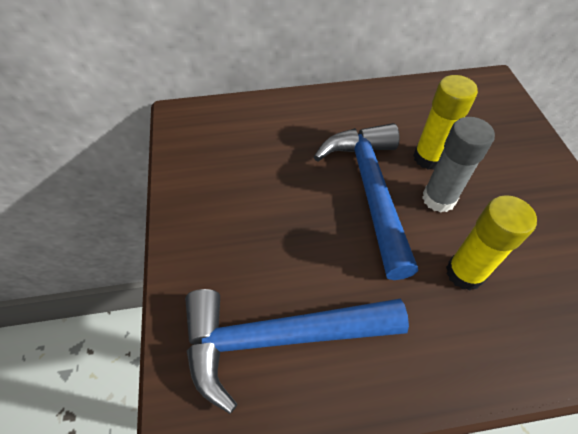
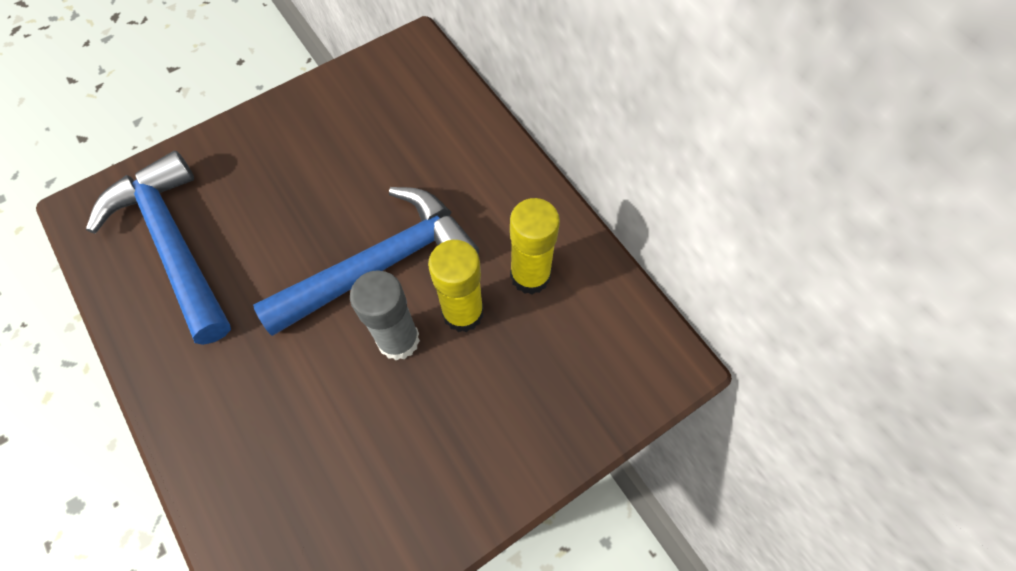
camera: 65 degrees right, 10 degrees up
(464, 273) = (300, 390): yellow glue stick -> yellow glue stick (530, 276)

